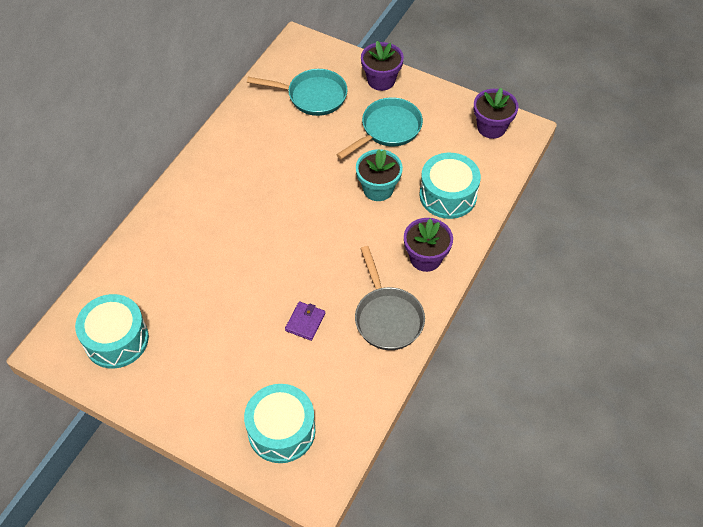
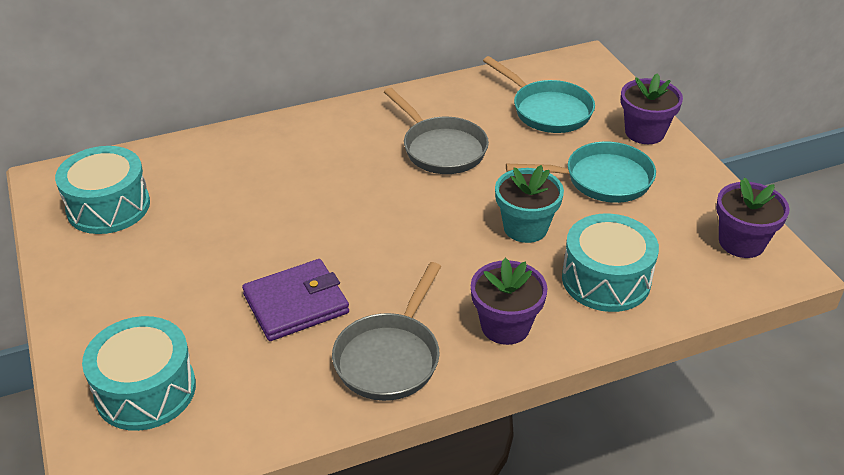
camera: 40 degrees right, 15 degrees down
(278, 164) = (441, 149): none -> grey pan
(305, 322) = (296, 304): purple wallet -> purple wallet, size x1.74

